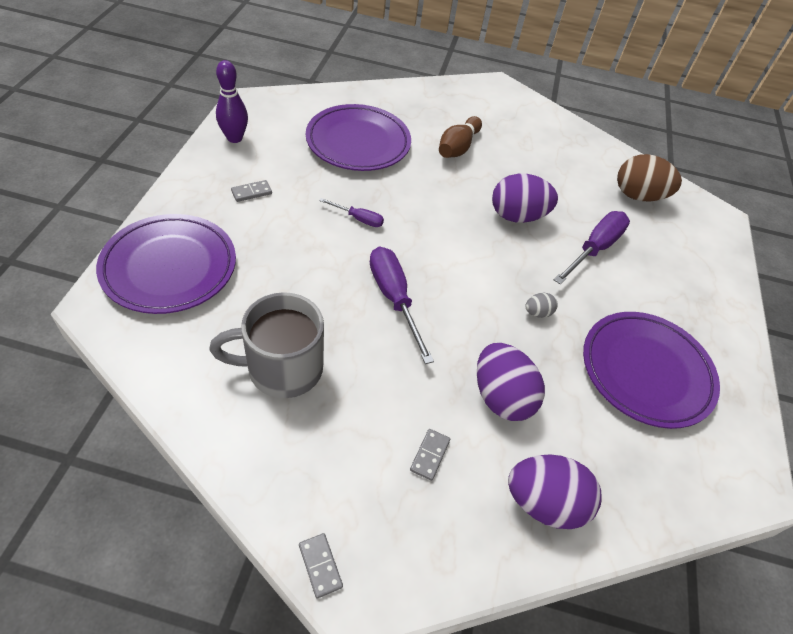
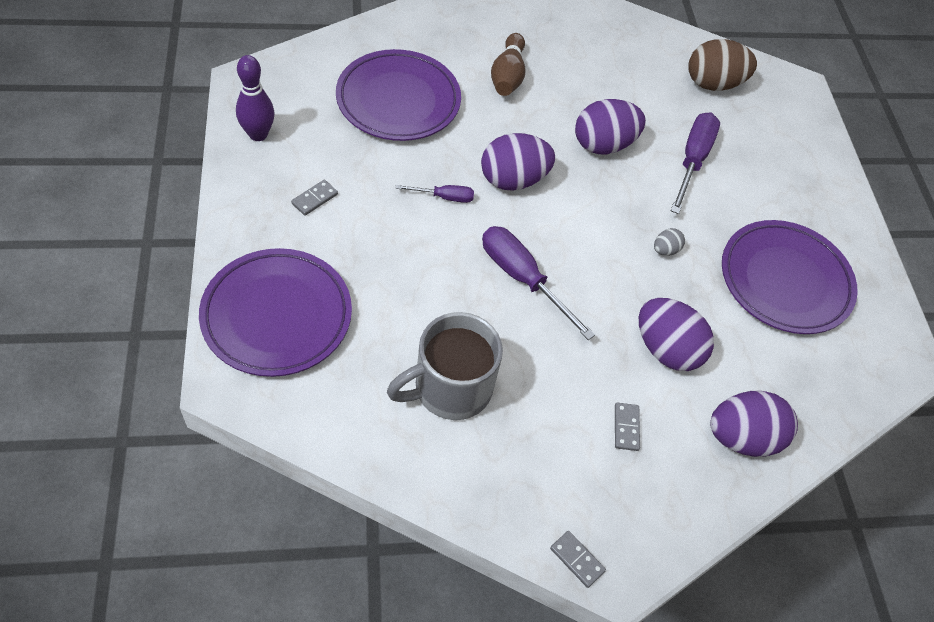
camera: 20 degrees left, 5 degrees up
(424, 221) = (513, 180): none -> purple egg

